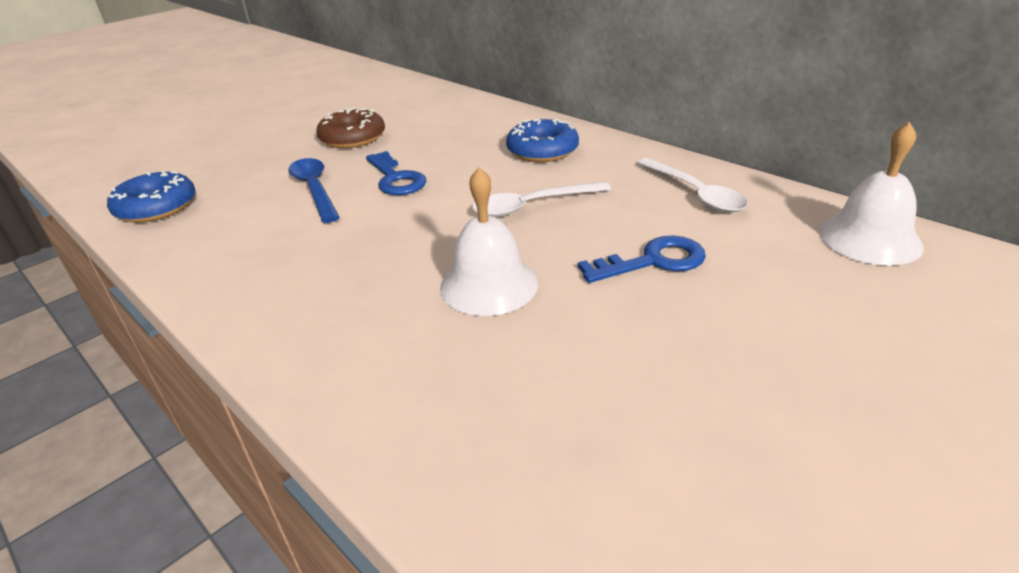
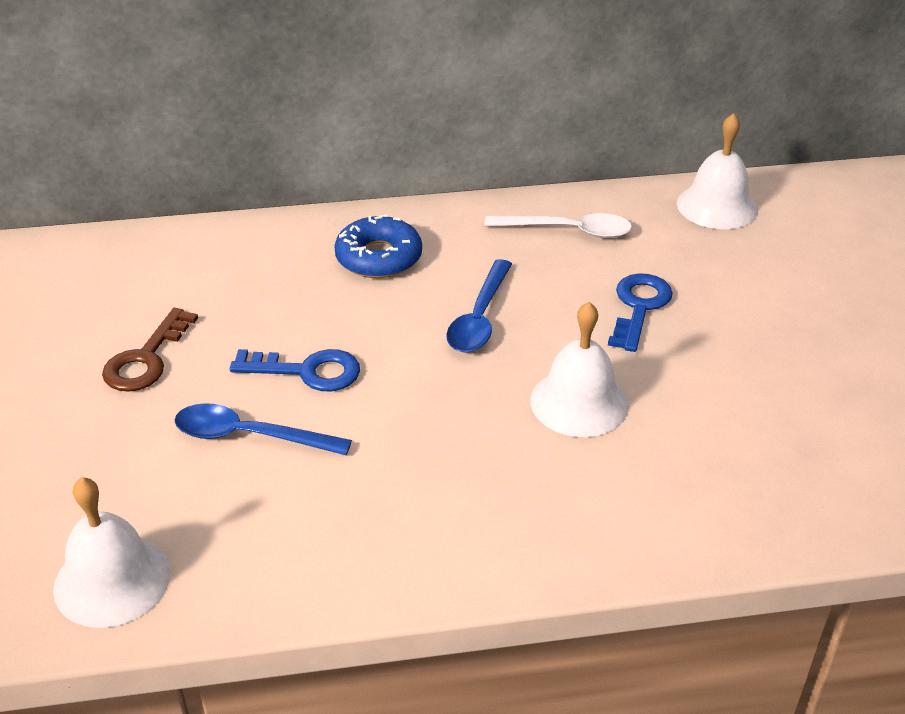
camera: 55 degrees left, 5 degrees up
(156, 207) = (112, 580): blue donut -> white bell
(352, 138) = (146, 359): brown donut -> brown key
(532, 206) = (479, 318): white spoon -> blue spoon

